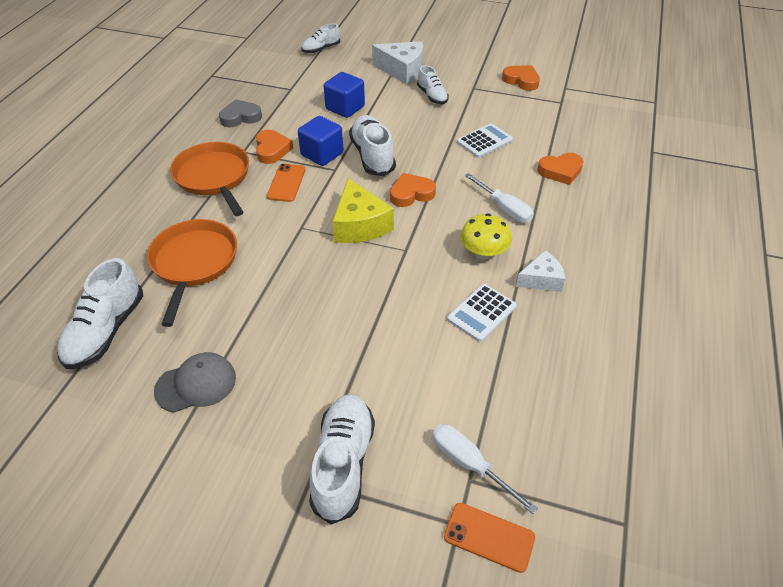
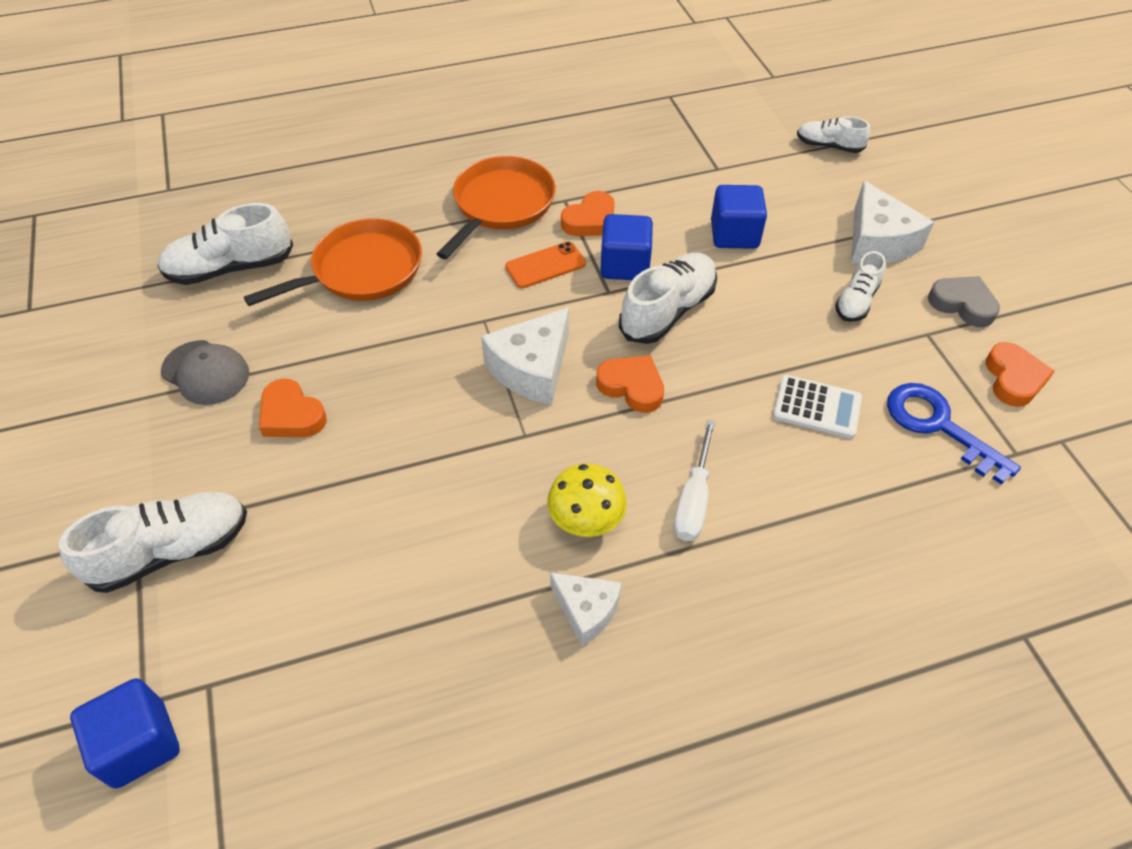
camera: 55 degrees right, 5 degrees up
(240, 117) = (621, 162): grey heart -> grey heart (962, 304)
(360, 225) = (532, 369): yellow cheese -> white cheese
(469, 464) = (230, 674): white screwdriver -> none
(481, 313) = (474, 570): white calculator -> none
(489, 537) = (140, 744): orange phone -> blue cube
(528, 114) = (938, 426): none -> blue key
(560, 171) = (841, 529): orange heart -> orange heart (291, 415)

